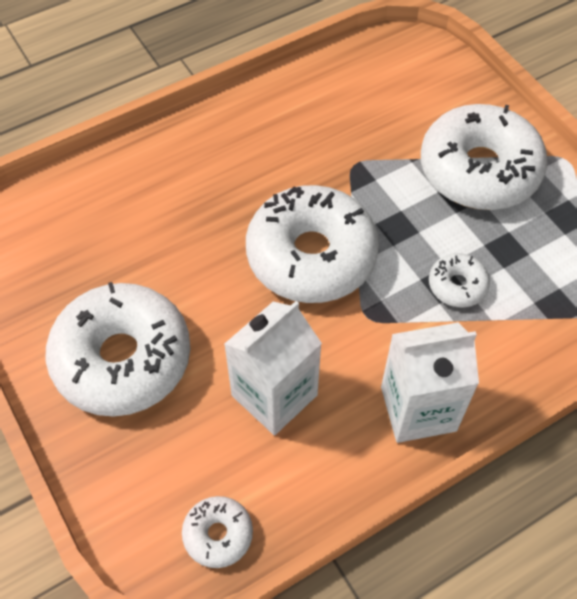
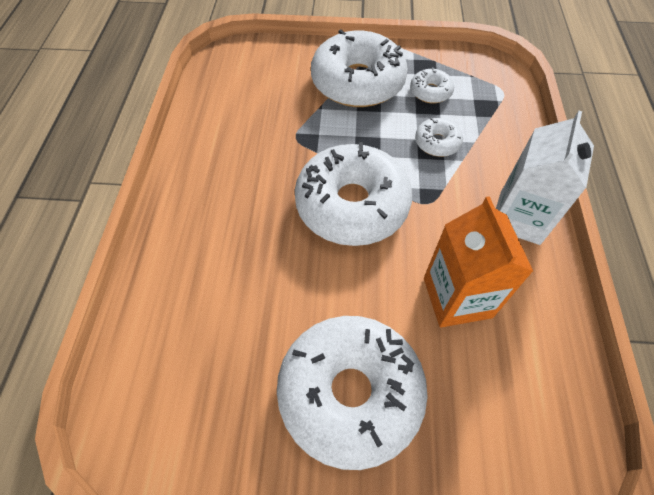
camera: 55 degrees left, 0 degrees up
(218, 534) = (561, 410): white donut -> white donut (430, 92)
(274, 395) = (457, 297): white carton -> orange carton

